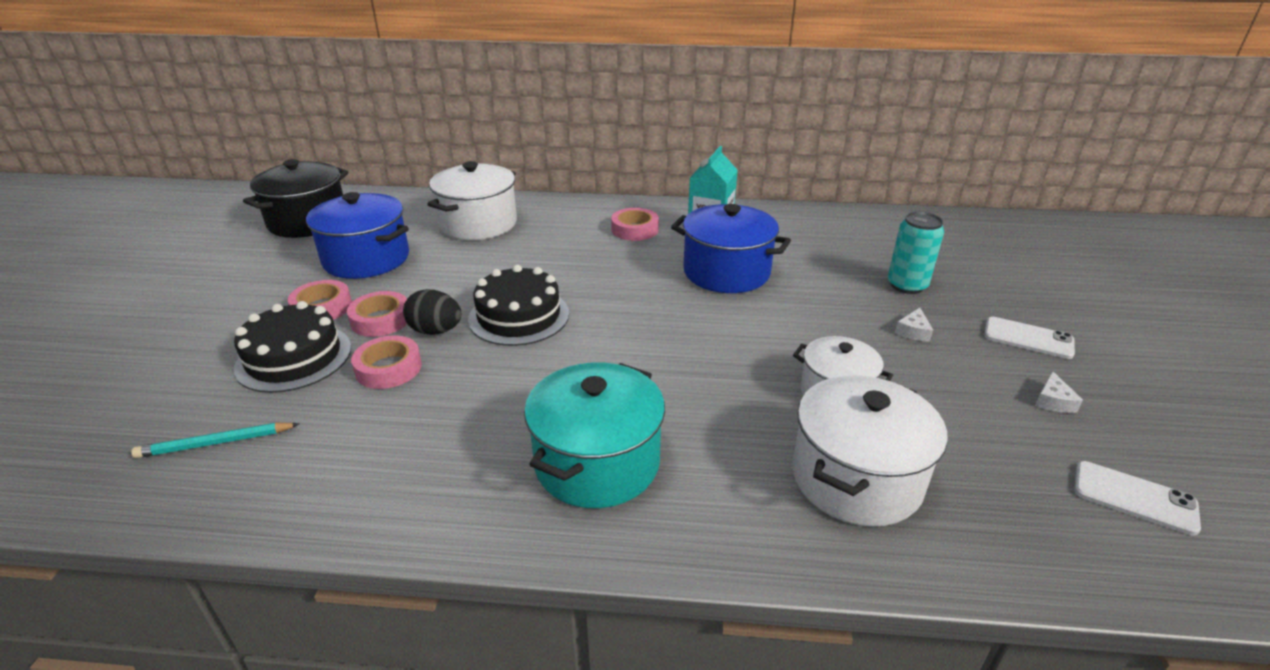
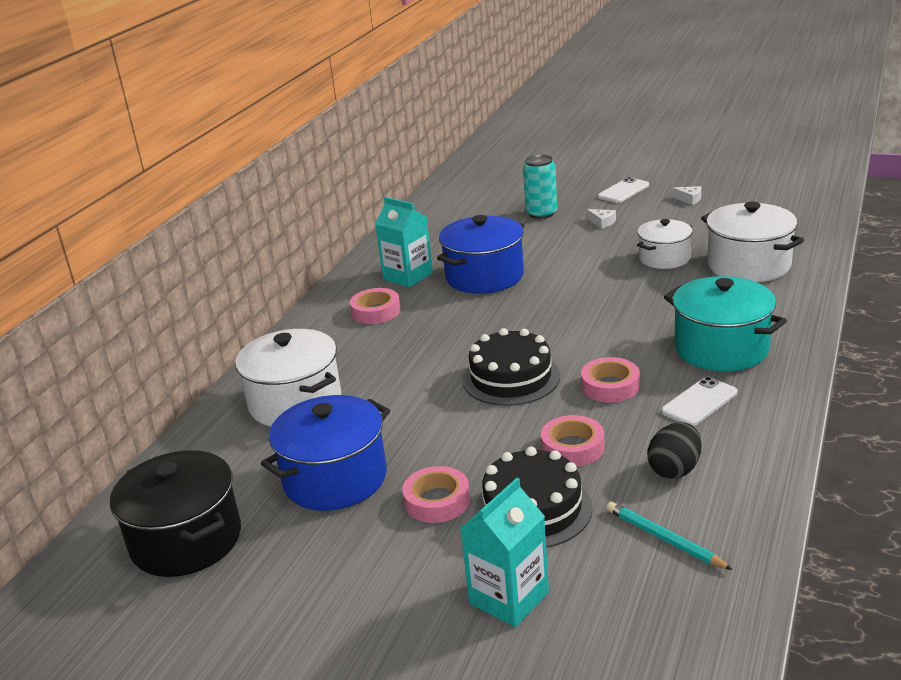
camera: 70 degrees left, 5 degrees down
(175, 361) = (509, 598): none -> turquoise carton
(216, 443) = (664, 539): turquoise pencil -> turquoise pencil turned 135 degrees clockwise
(381, 320) = (482, 458): pink tape -> pink tape (610, 386)
(436, 331) = (517, 423): black egg -> black egg (675, 470)
(1134, 498) = (772, 200): white phone -> white phone (699, 402)

